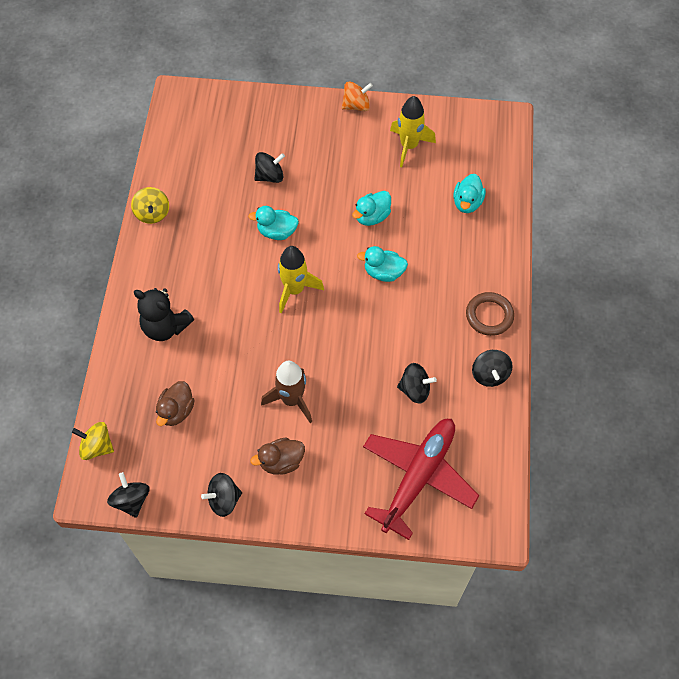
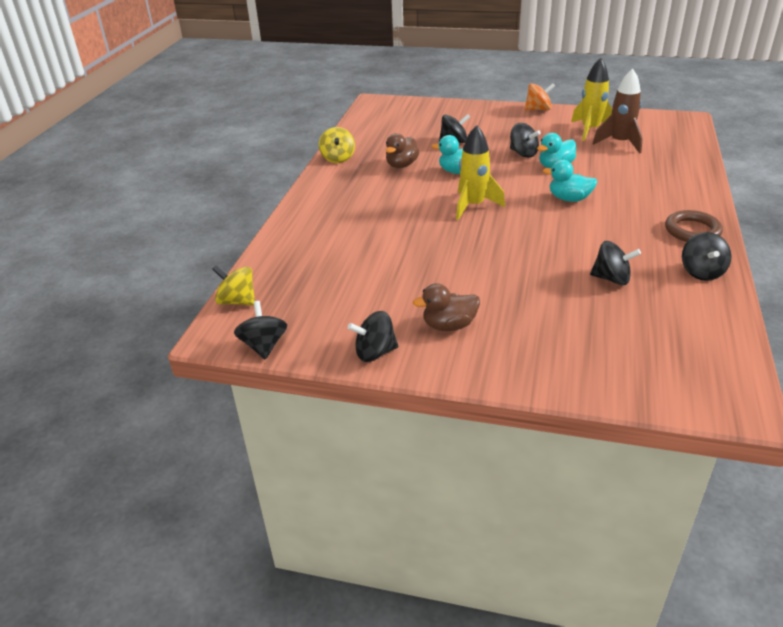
camera: 10 degrees right, 25 degrees down
(165, 327) = (334, 223): black teddy bear -> none
(176, 411) = (333, 280): brown duck -> brown duck (401, 165)
(291, 400) = (465, 279): brown rocket -> brown rocket (620, 143)
(340, 195) = (523, 153): none -> black spinning top
(418, 477) = (622, 349): red plane -> none
(467, 203) = (654, 161): turquoise duck -> none

